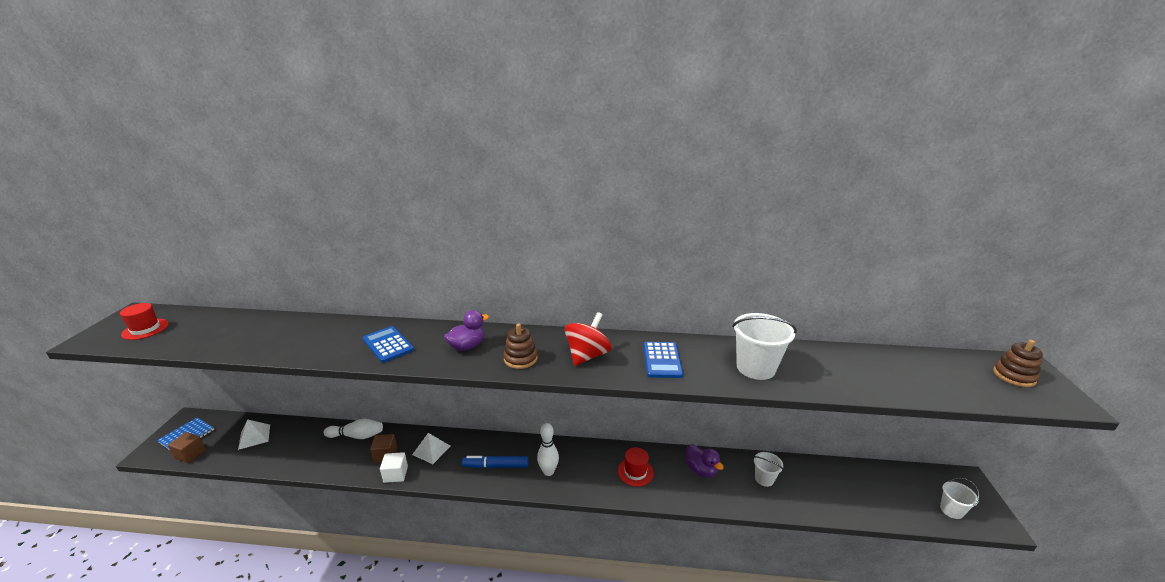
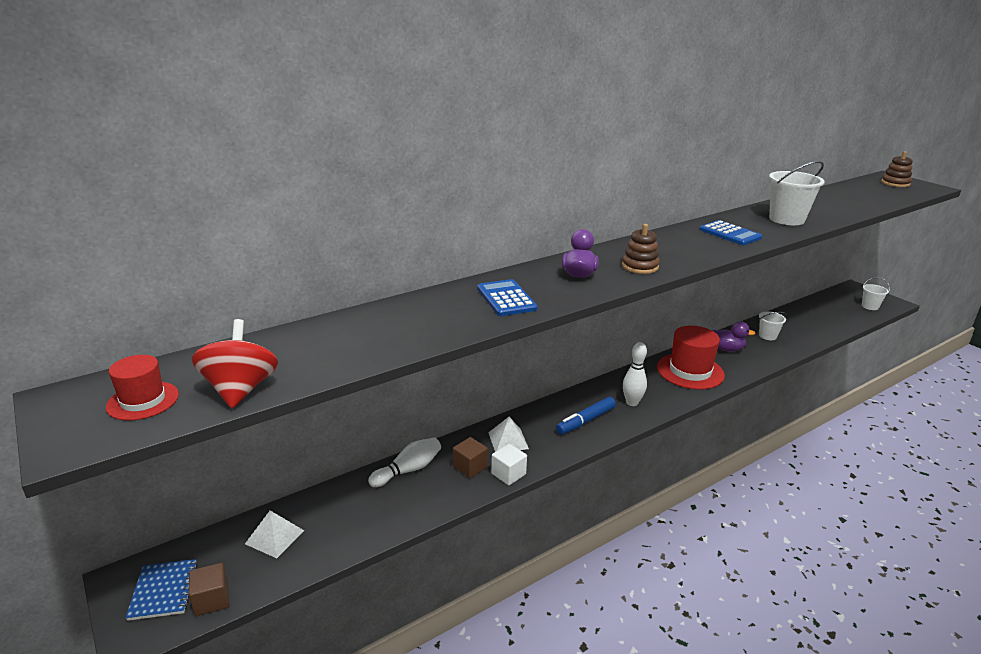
camera: 40 degrees left, 0 degrees up
(388, 345) = (506, 299): blue calculator -> blue calculator turned 60 degrees clockwise
(587, 355) = (679, 248): red spinning top -> red spinning top (240, 390)
(635, 472) = (690, 371): red hat -> red hat, size x1.80

